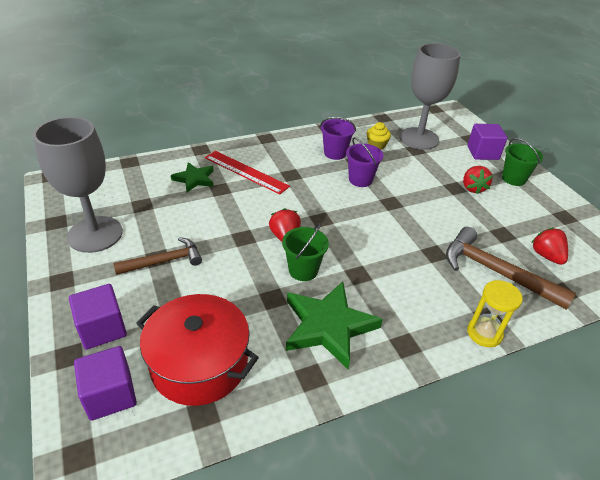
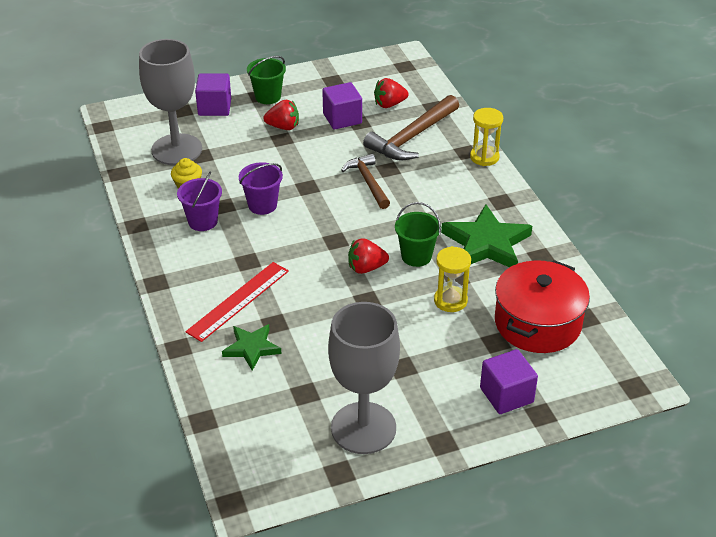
camera: 85 degrees left, 0 degrees up
(110, 395) = (578, 377): purple cube -> purple cube (342, 118)
(164, 261) = (408, 360): brown hammer -> brown hammer (368, 182)
(239, 293) = (450, 301): none -> yellow hourglass

